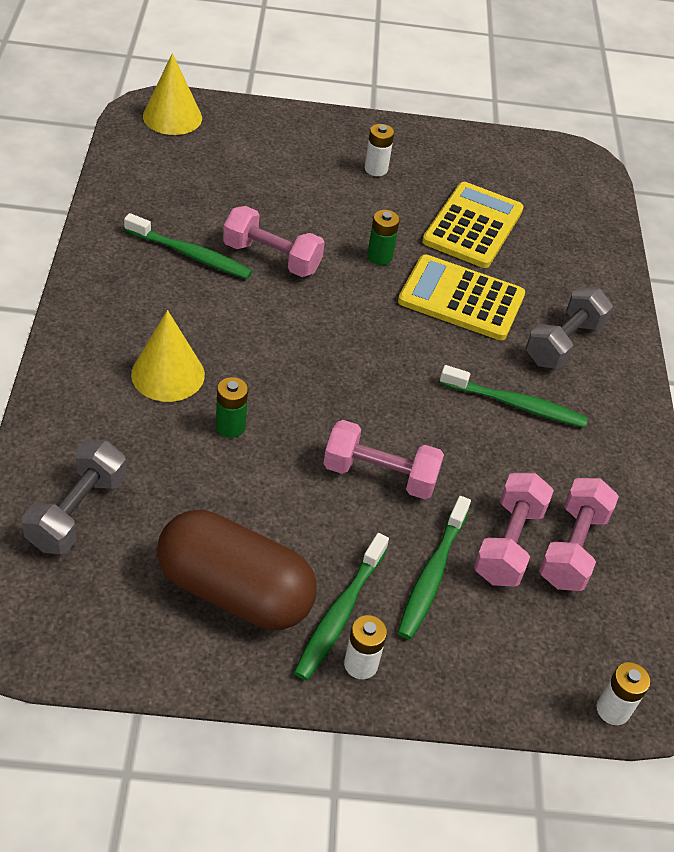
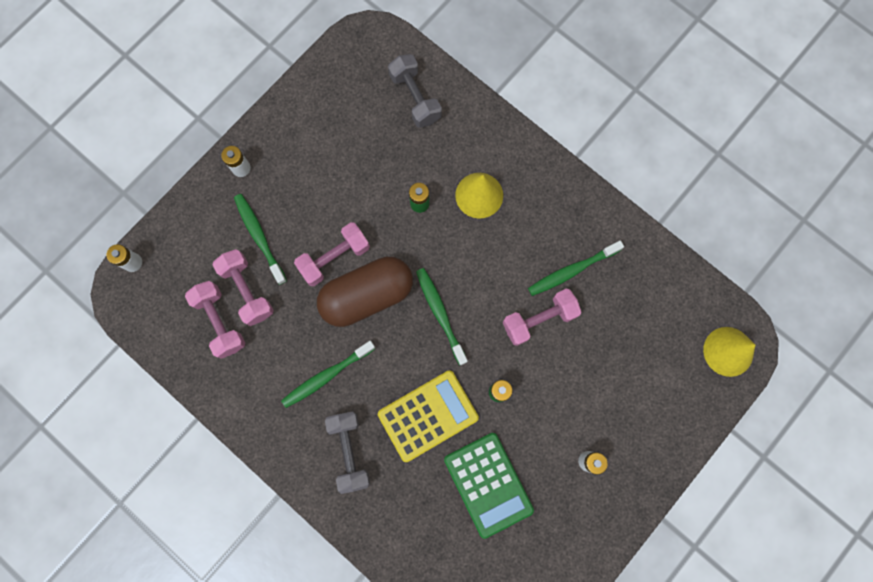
camera: 135 degrees right, 30 degrees up
(235, 591) = (319, 140): brown capsule -> brown capsule (367, 296)
(340, 613) = (272, 178): green toothbrush -> green toothbrush (440, 314)
(473, 226) = (488, 484): yellow calculator -> green calculator

